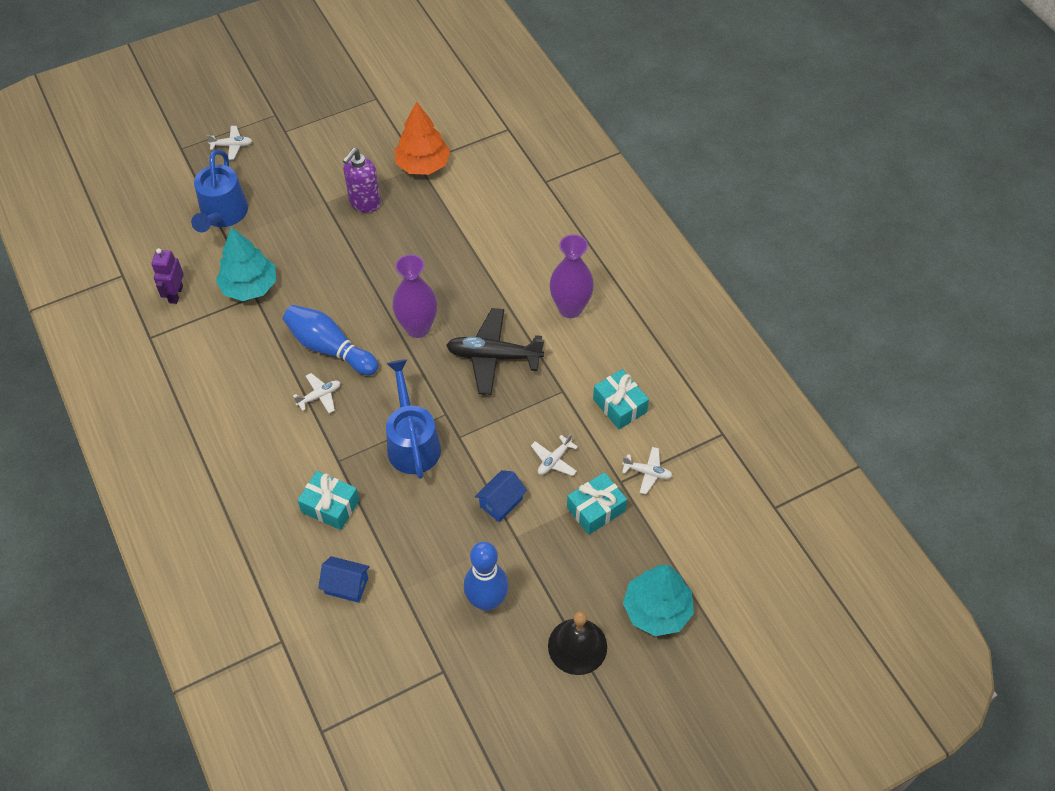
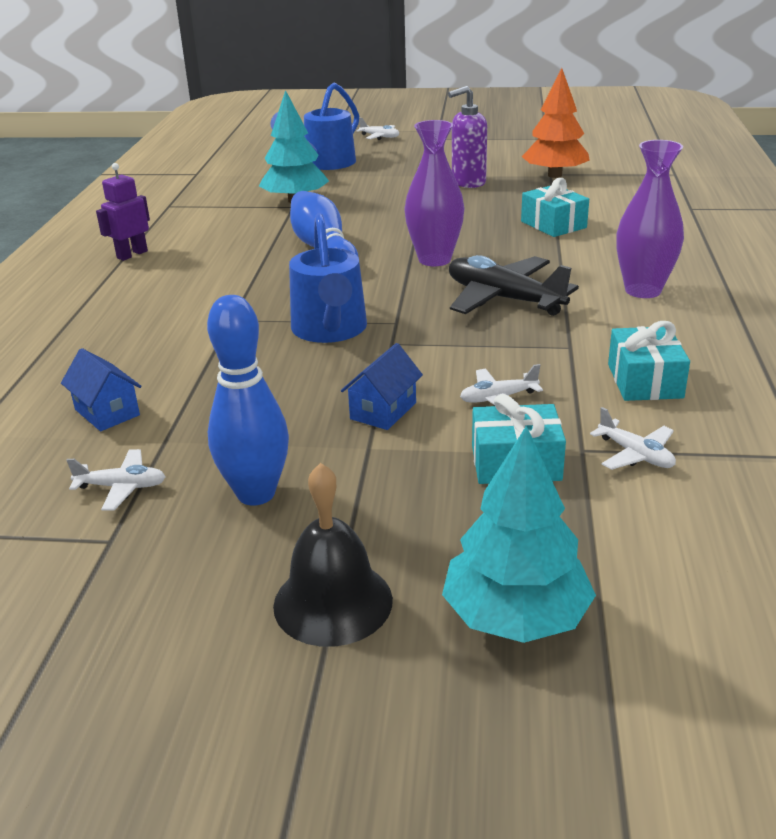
camera: 35 degrees right, 25 degrees down
(175, 294) = (225, 190): purple robot -> purple robot (132, 254)
(319, 396) = (272, 274): white plane -> white plane (122, 487)
(330, 506) = (178, 347): turquoise gift -> turquoise gift (553, 224)
(412, 442) = (330, 330): blue watering can -> blue watering can turned 150 degrees clockwise
(501, 503) = (383, 411): blue house -> blue house turned 45 degrees counterclockwise

